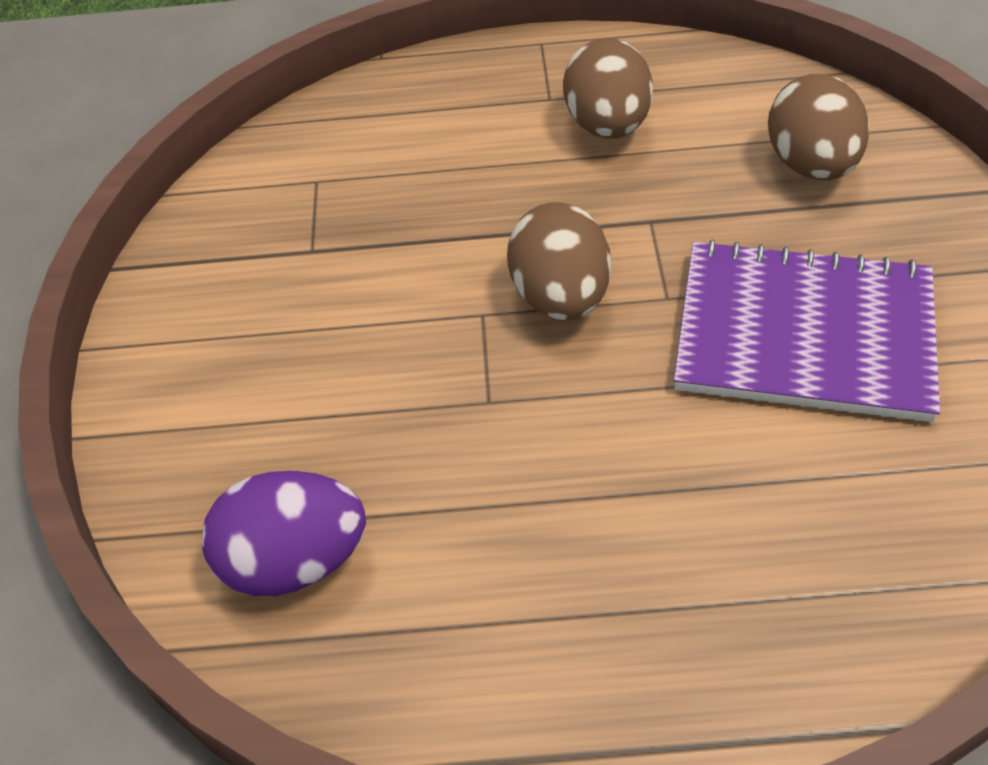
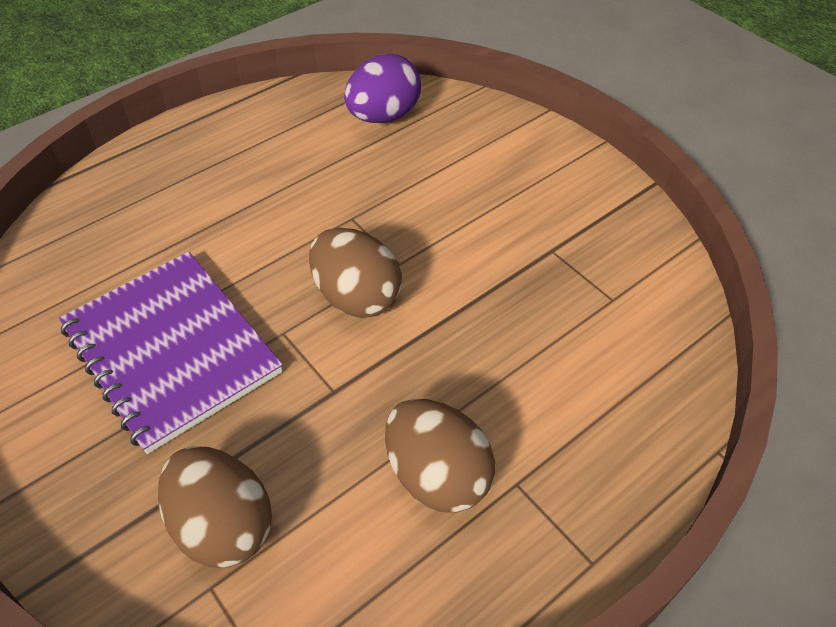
camera: 140 degrees right, 0 degrees up
(804, 334) = (172, 350): purple notebook -> purple notebook turned 75 degrees clockwise

